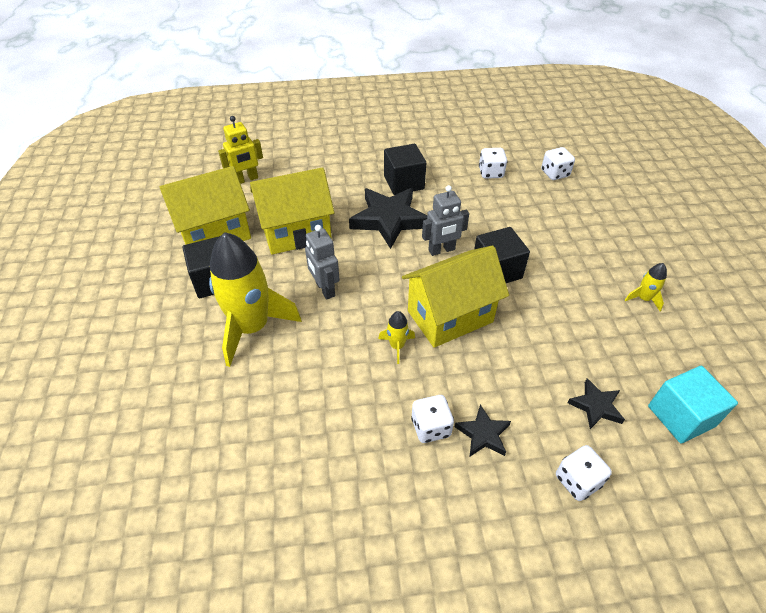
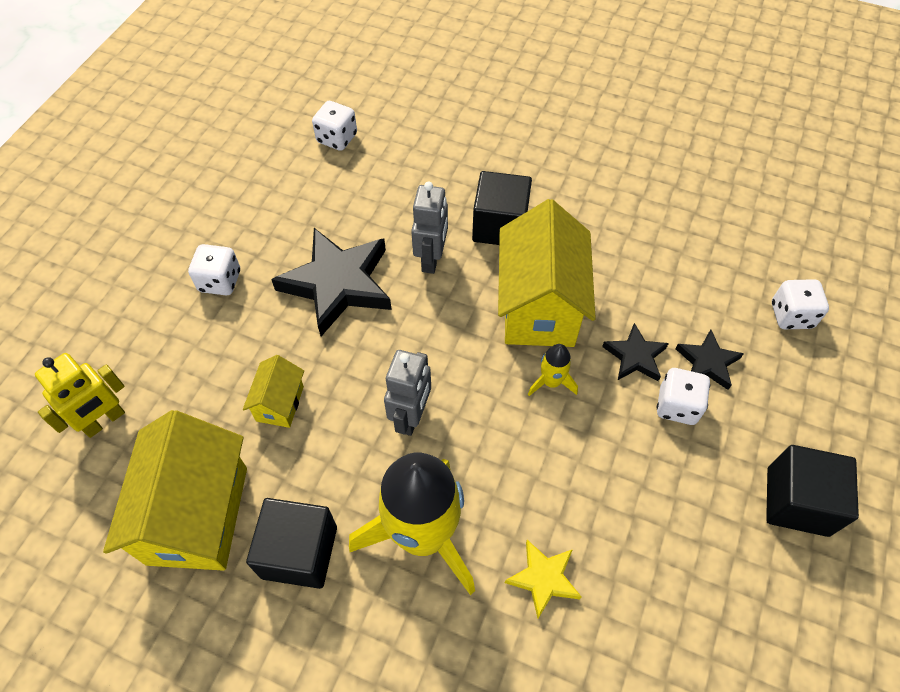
camera: 60 degrees left, 10 degrees up
(246, 179) = (104, 421): yellow robot -> yellow robot turned 45 degrees clockwise
(254, 398) = (543, 578): none -> yellow star
(296, 233) = (280, 403): yellow house -> yellow house, size x0.48
(324, 289) = (411, 416): grey robot -> grey robot turned 75 degrees counterclockwise
(404, 182) = (280, 233): black cube -> black cube (797, 501)
(555, 173) = (387, 84): white dice -> white dice (220, 281)
(596, 406) = (720, 251): black star -> black star (635, 356)
(643, 299) = (616, 133): yellow rocket -> none
(681, 416) = (760, 197): turquoise cube -> none

